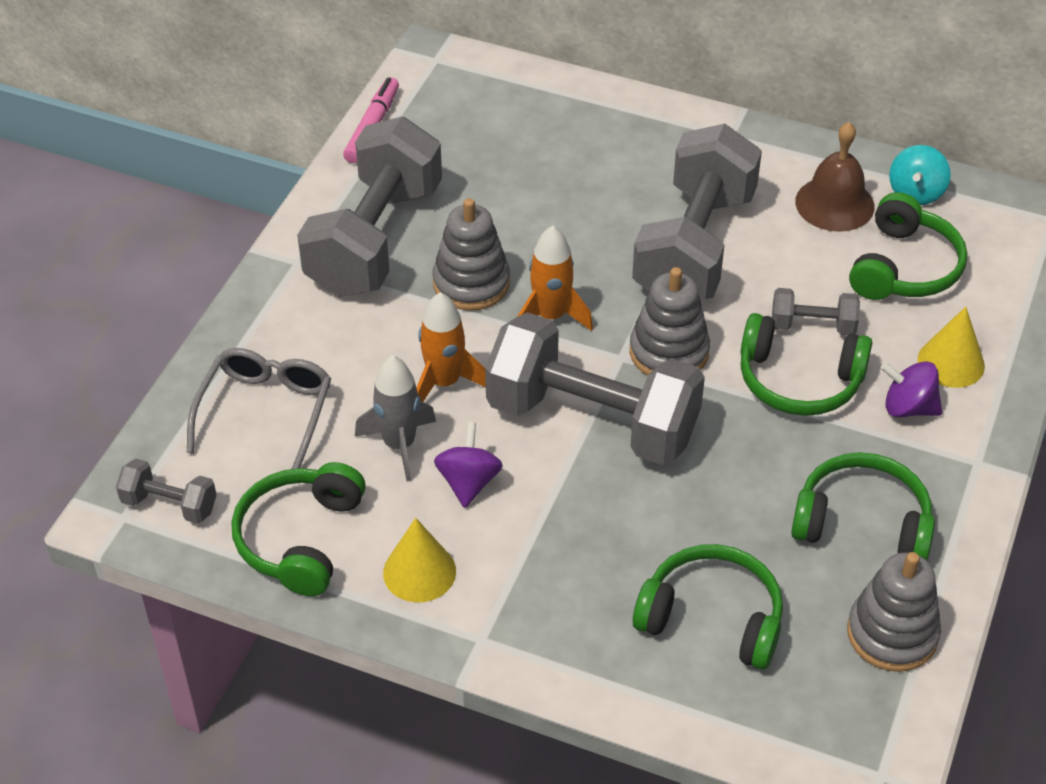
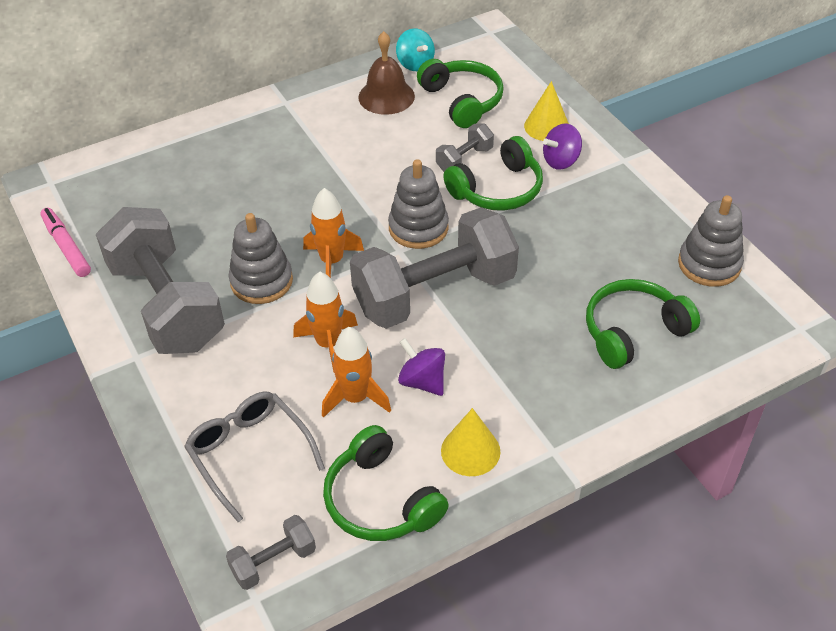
camera: 50 degrees left, 0 degrees up
(399, 445) = (355, 398): grey rocket -> orange rocket
(694, 247) = (351, 168): grey dumbbell -> none
(862, 523) = (623, 228): green headphones -> none

